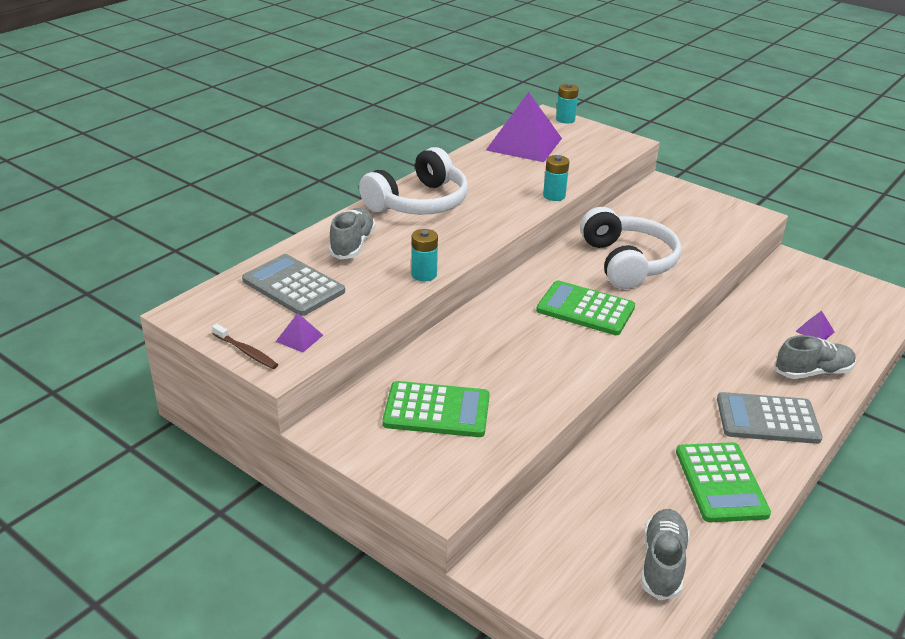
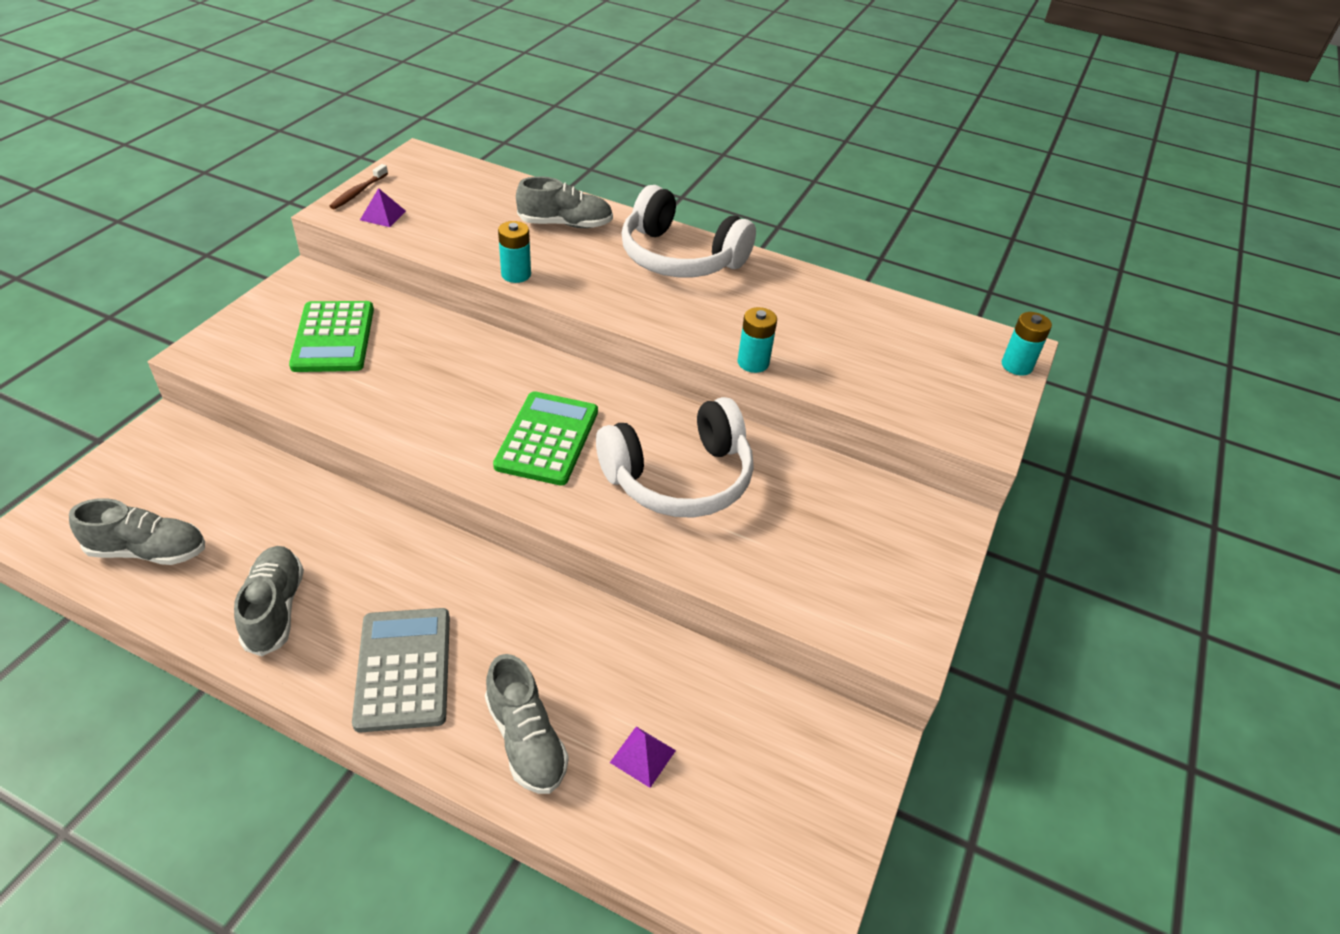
camera: 75 degrees right, 10 degrees up
(293, 286) = (474, 201): grey calculator -> none
(524, 144) = (898, 329): purple pyramid -> none
(721, 482) = (275, 609): green calculator -> grey shoe

